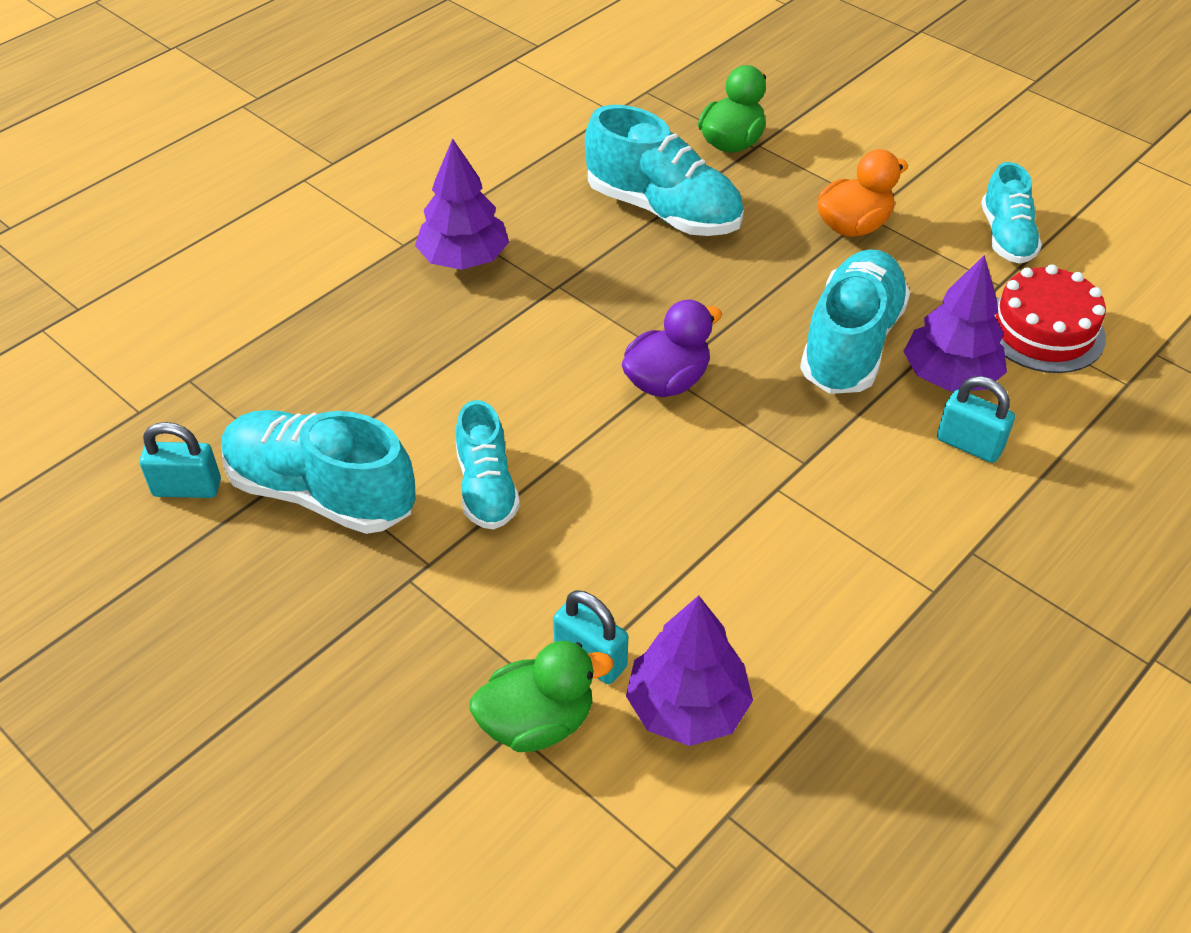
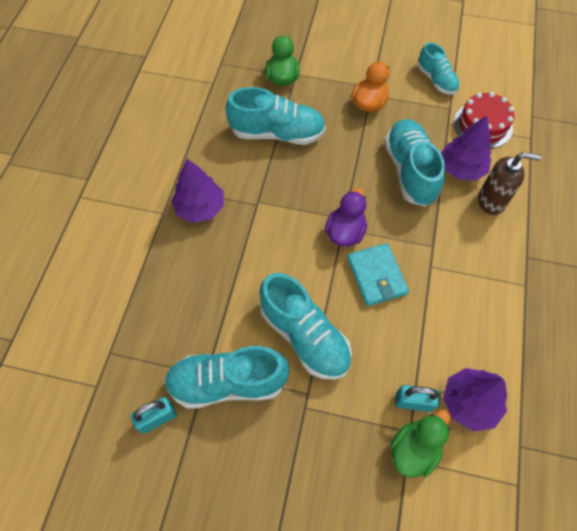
camera: 30 degrees left, 15 degrees up
(486, 487) = (304, 336): turquoise shoe -> turquoise shoe, size x1.64
(671, 461) = (376, 276): none -> turquoise wallet
(969, 444) = (491, 201): turquoise padlock -> brown soap dispenser

